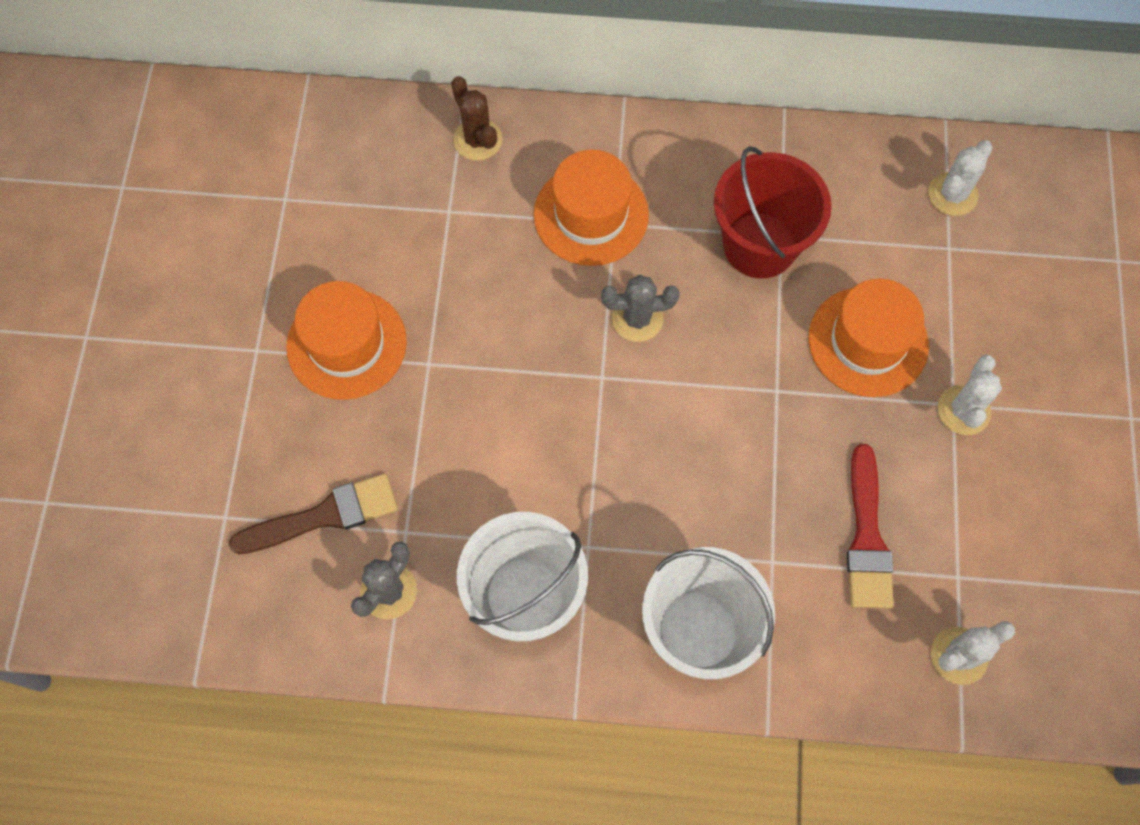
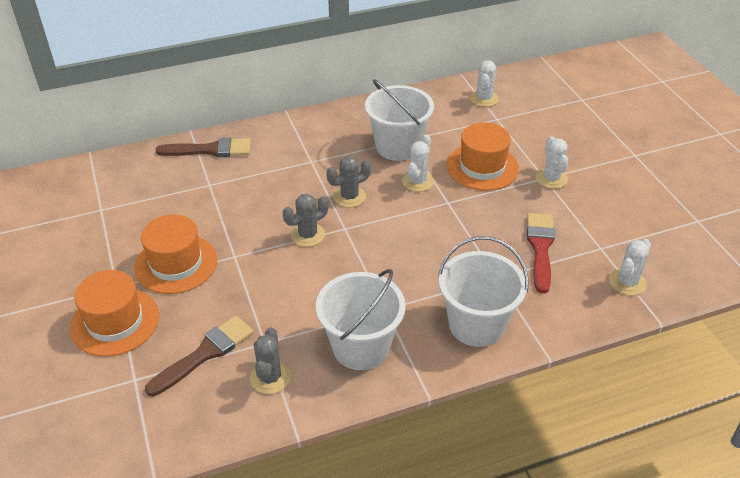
camera: 25 degrees left, 25 degrees down
(477, 140) = (210, 150): brown cactus -> brown brush
(544, 367) = (307, 235): none -> grey cactus
(591, 214) = (295, 161): orange hat -> orange hat (115, 322)
(753, 330) = (417, 181): none -> white cactus
(759, 245) = (398, 146): red bucket -> white bucket
(867, 537) = (540, 248): red brush -> red brush turned 150 degrees counterclockwise

